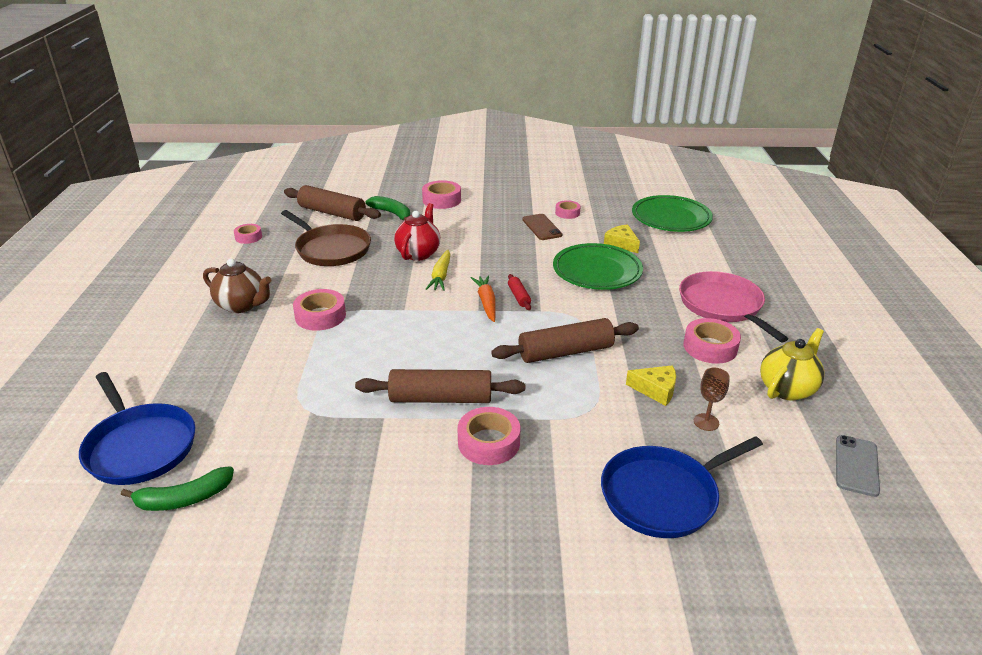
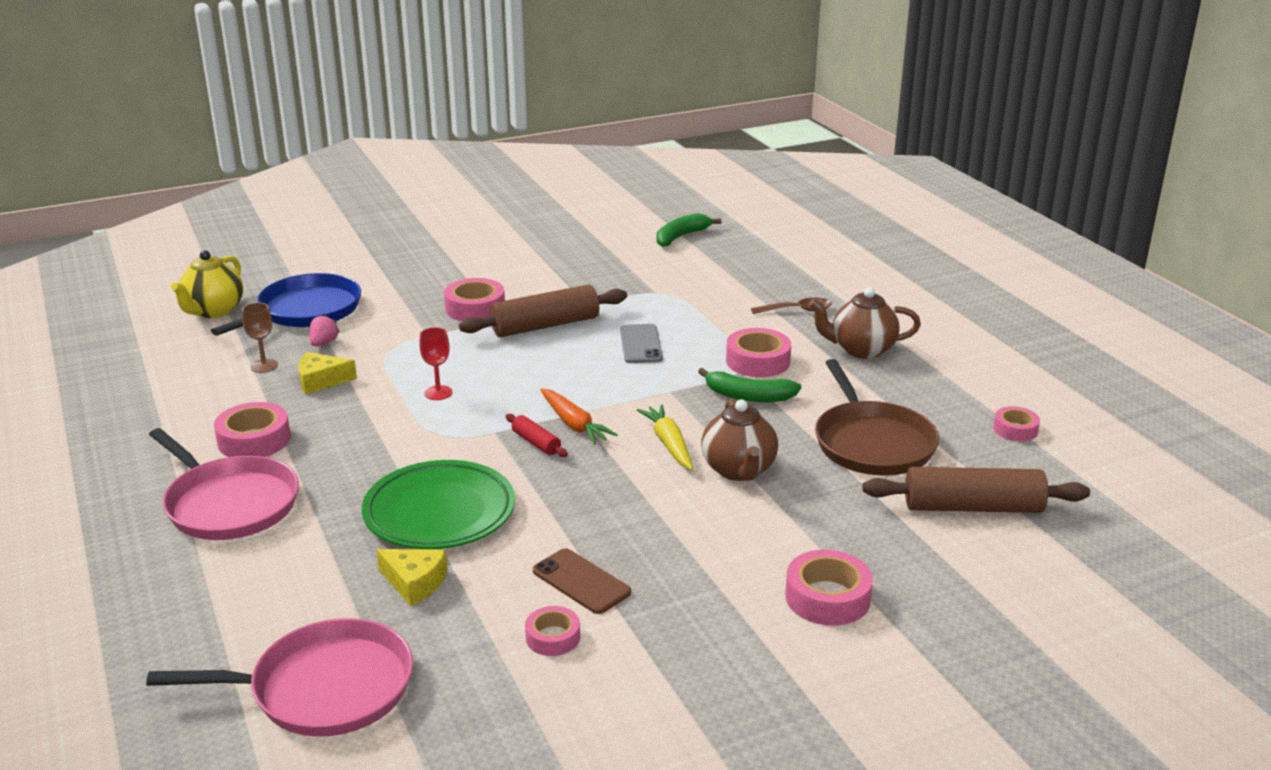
camera: 155 degrees right, 5 degrees down
(140, 446) = (760, 248): blue pan -> none
(228, 353) = (797, 310): none -> brown spoon
(331, 249) = (872, 443): brown pan -> brown pan turned 120 degrees counterclockwise
(392, 213) = (874, 536): green banana -> green banana (748, 396)
(418, 253) = (739, 470): red teapot -> brown teapot
(565, 352) = (438, 393): brown rolling pin -> red goblet
(648, 437) = (324, 343): none -> pink strawberry
(671, 218) = (324, 688): green plate -> pink pan
(787, 389) = (163, 416): yellow teapot -> yellow teapot (213, 311)
(856, 465) = (113, 366): grey phone -> grey phone (641, 344)

